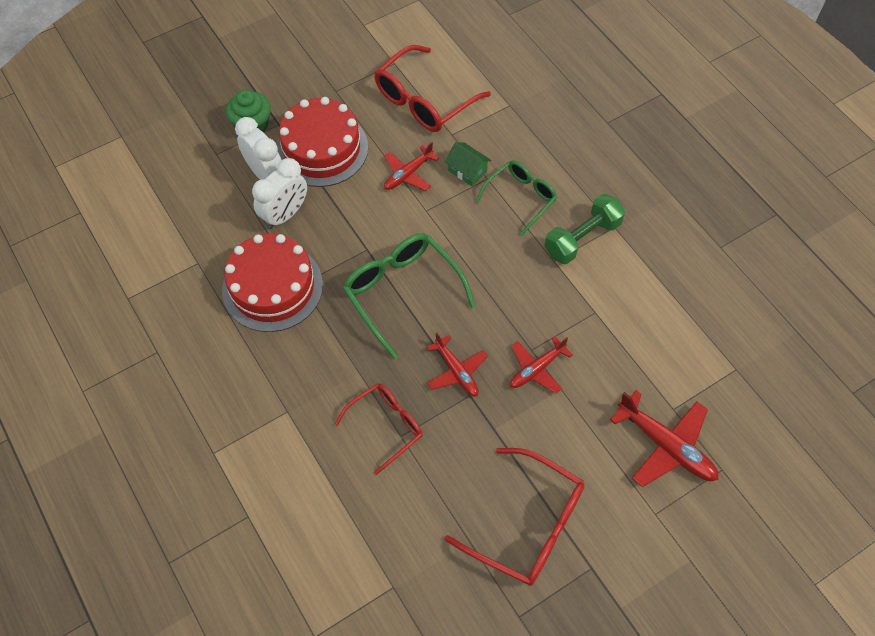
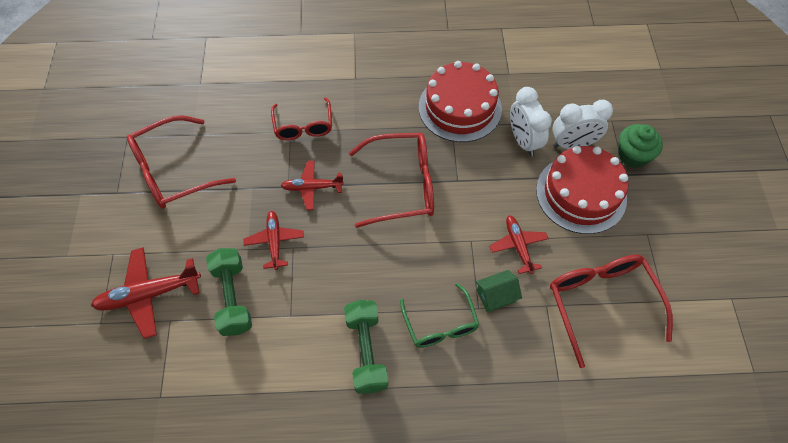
camera: 120 degrees right, 0 degrees up
(402, 292) = (402, 185): green glasses -> red glasses
(614, 369) = (233, 297): none -> green dumbbell

